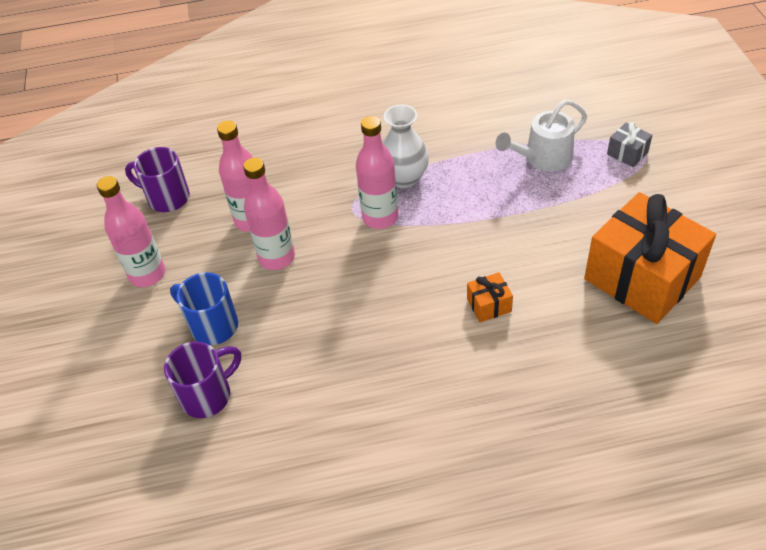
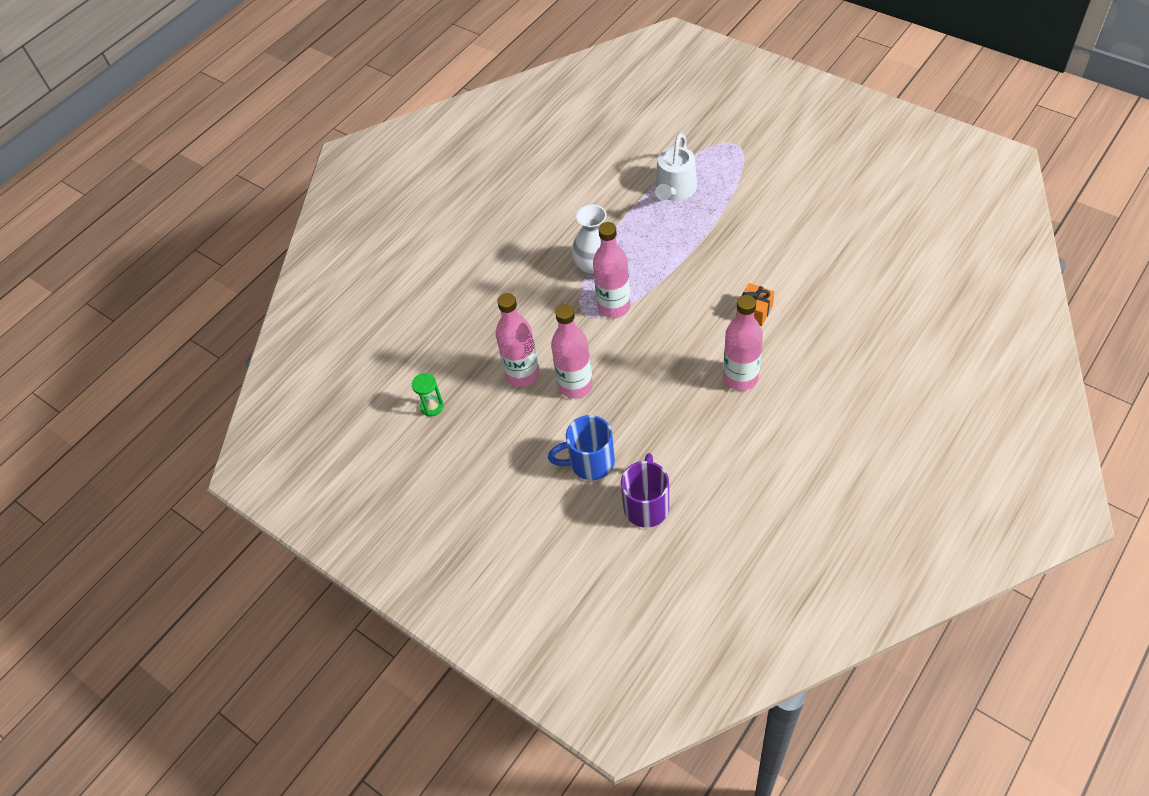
camera: 40 degrees left, 5 degrees up
(147, 274) = (493, 468): pink bottle -> pink bottle (740, 378)
(167, 198) = (432, 406): purple mug -> green hourglass
(627, 153) = (724, 151): grey gift -> none
(642, 278) = (823, 228): orange gift -> none

